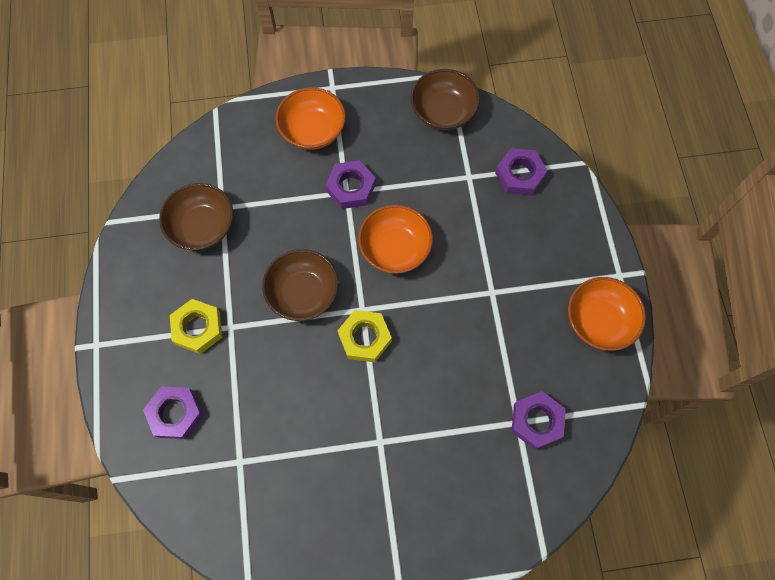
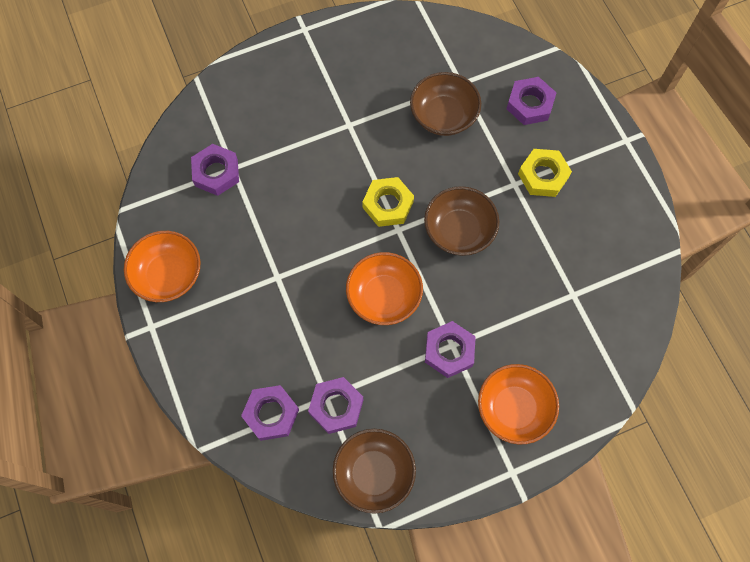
camera: 165 degrees right, 0 degrees up
(202, 227) = (583, 270): brown bowl -> brown bowl (443, 116)
(462, 167) = (336, 406): none -> purple nut

